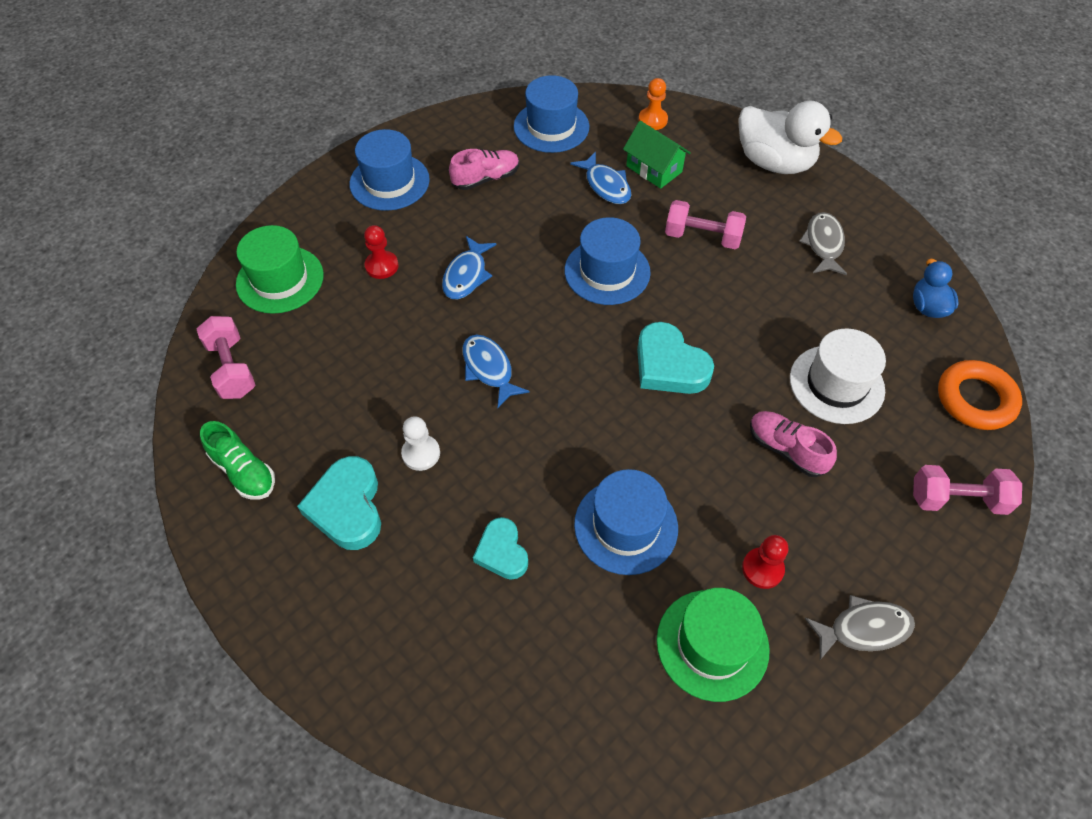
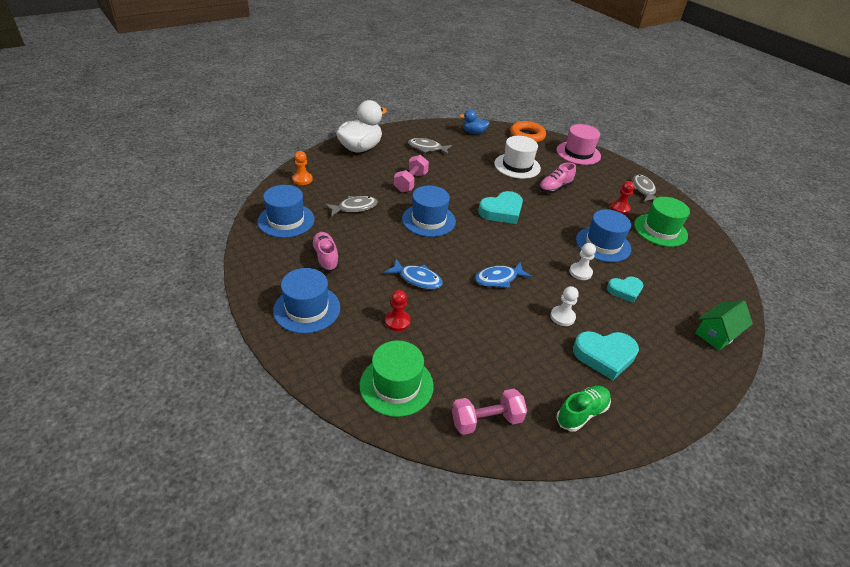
camera: 85 degrees left, 15 degrees down
(534, 484) = (580, 272): none -> white pawn
(606, 185) = (354, 208): blue fish -> grey fish
(654, 169) = (348, 187): green house -> green house (717, 334)
(957, 499) = (578, 153): pink dumbbell -> pink hat

